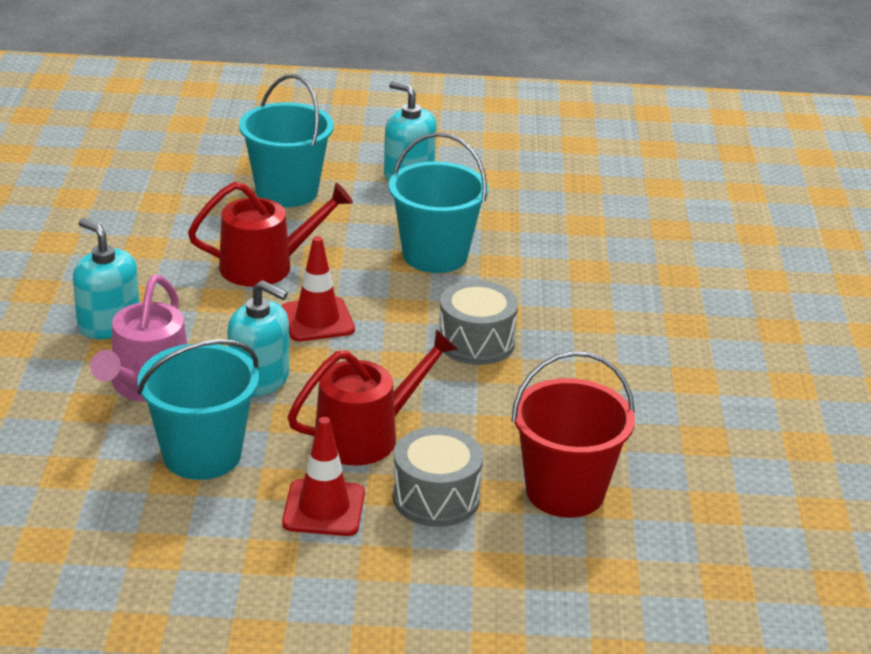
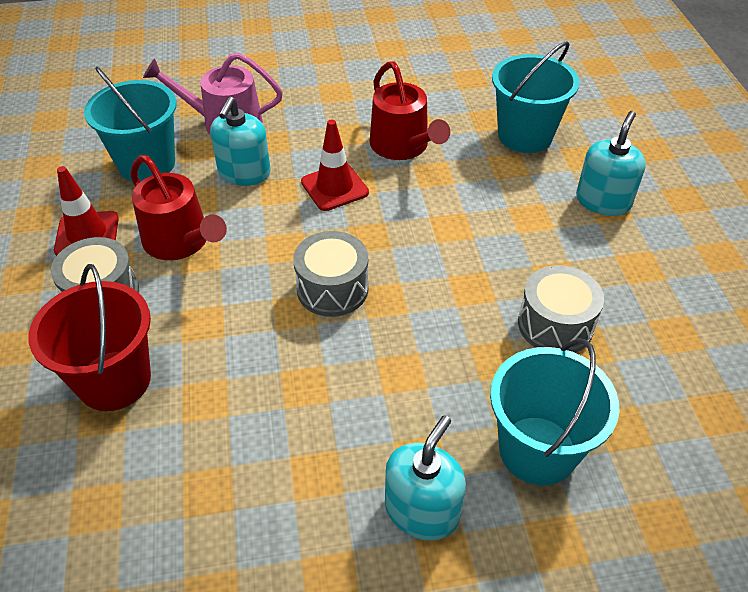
camera: 80 degrees right, 15 degrees up
(109, 324) = (295, 91): turquoise soap dispenser -> turquoise soap dispenser (422, 510)
(435, 255) = (467, 240): turquoise bucket -> turquoise bucket (537, 450)
(558, 233) = (555, 325): none -> grey drum

